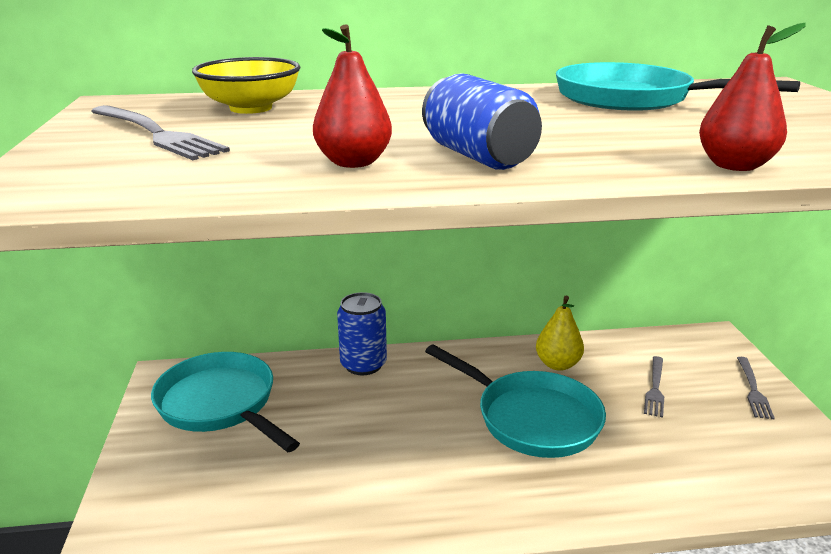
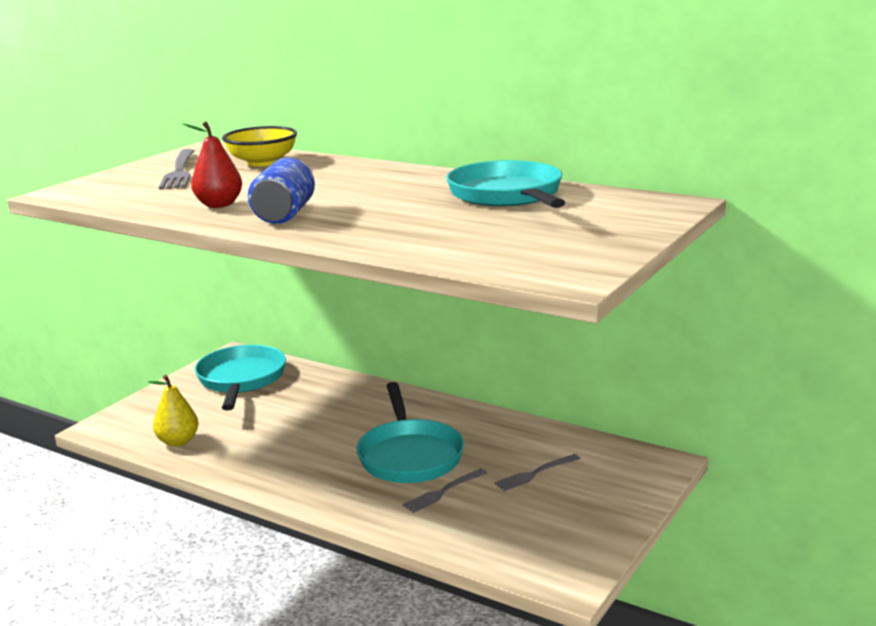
camera: 40 degrees right, 5 degrees down
(363, 364) = (355, 387): blue can -> none
(557, 364) = (489, 433): yellow pear -> yellow pear (178, 441)
(734, 166) = (397, 249): red pear -> none
(753, 390) = (616, 505): grey fork -> grey fork (443, 492)

